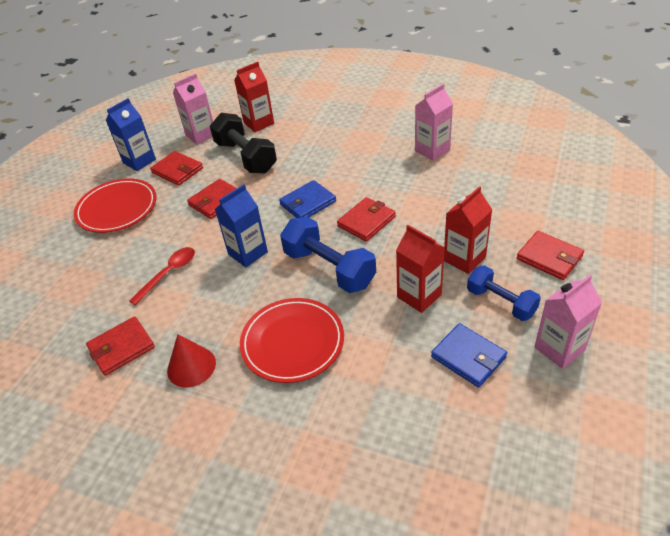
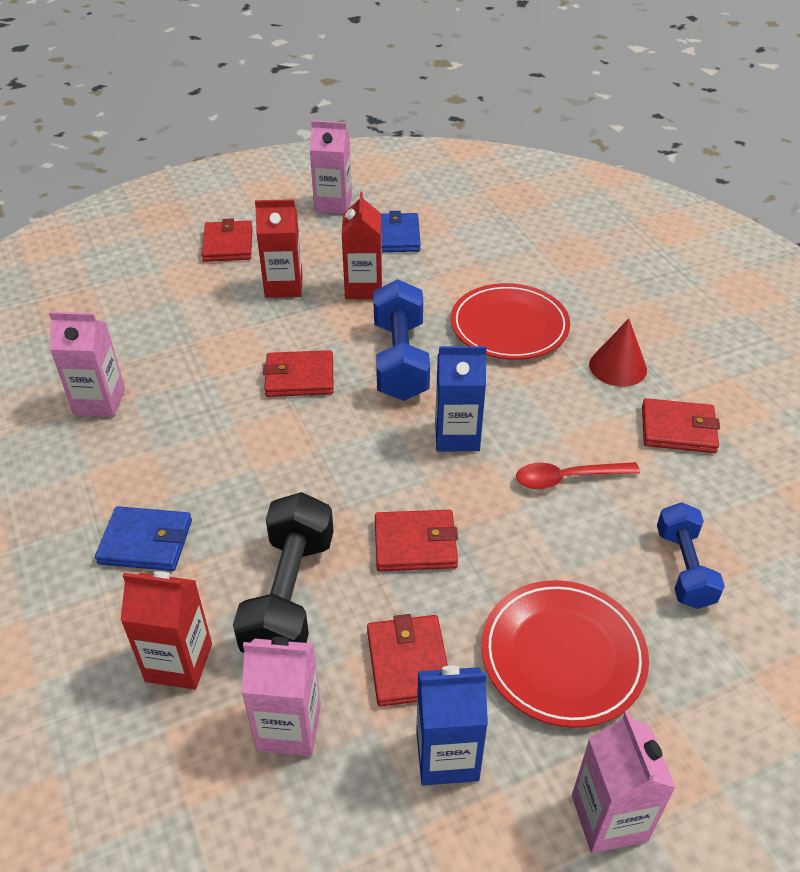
camera: 140 degrees left, 0 degrees up
(70, 182) = (609, 817): none -> pink carton
(308, 203) = (320, 446): blue wallet -> blue wallet (146, 542)
(501, 302) = (316, 246): blue dumbbell -> blue dumbbell (684, 568)

